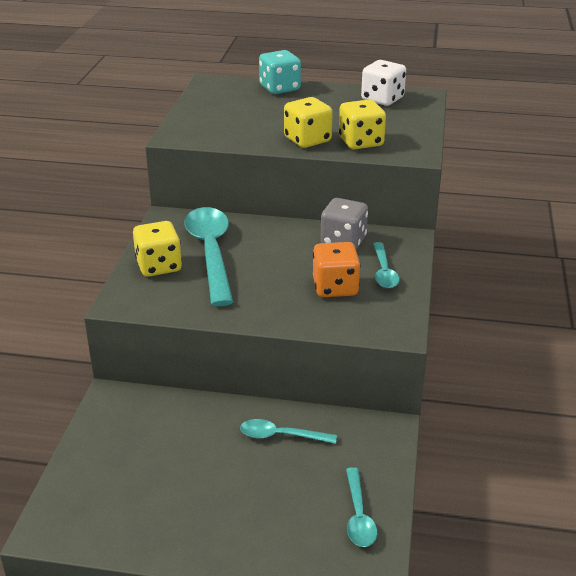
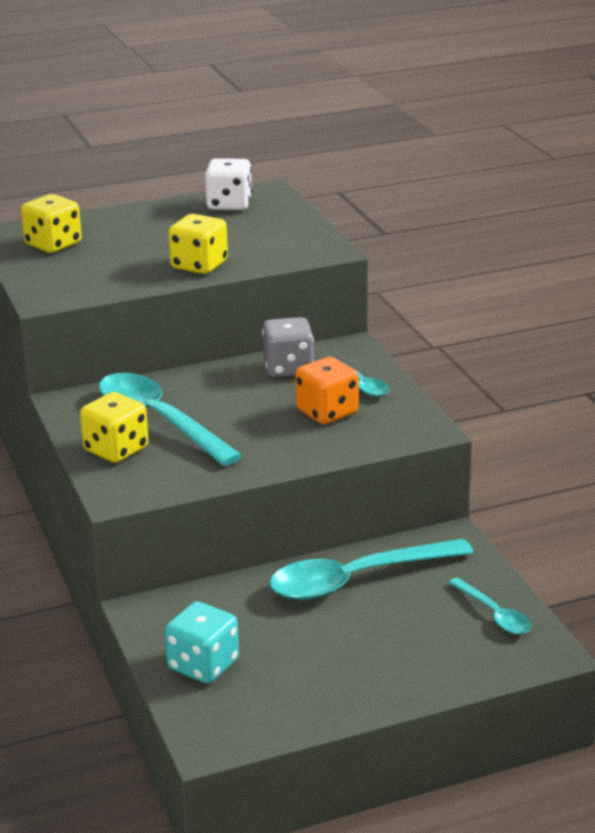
camera: 30 degrees left, 5 degrees down
(279, 88) = (99, 219): turquoise dice -> turquoise dice (203, 665)
(281, 436) = (357, 580): turquoise spoon -> turquoise spoon, size x1.95
(361, 142) = (258, 253): yellow dice -> yellow dice (53, 244)

